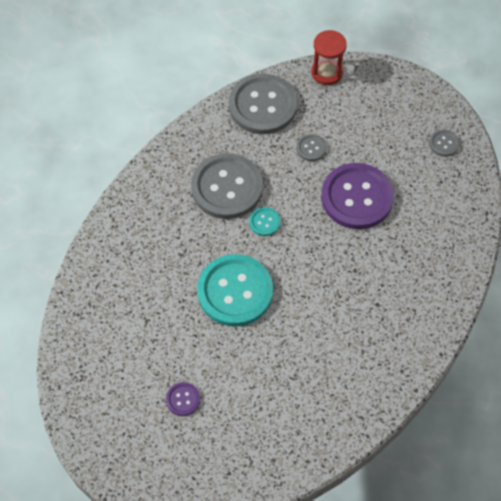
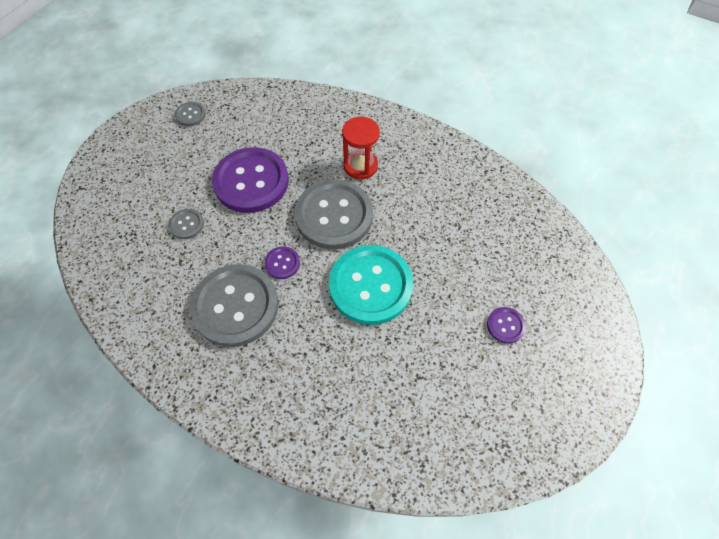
camera: 95 degrees left, 0 degrees up
(262, 105) = (121, 277): grey button -> grey button (334, 215)
(264, 222) = (282, 263): turquoise button -> purple button
(327, 72) = (83, 214): red hourglass -> red hourglass (360, 166)

